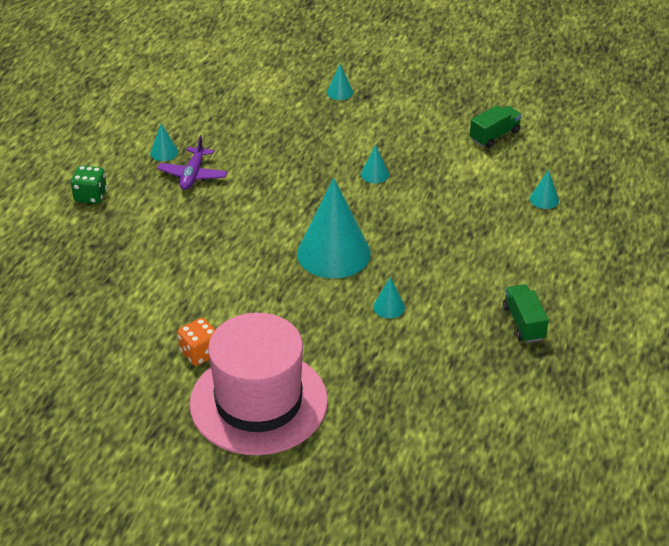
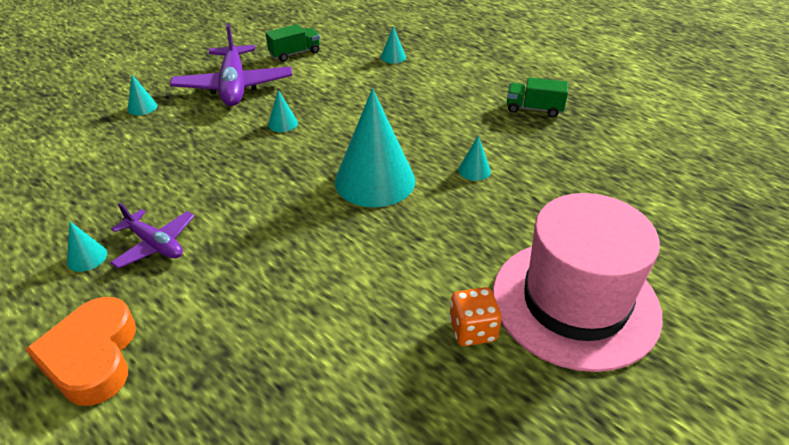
camera: 65 degrees left, 0 degrees up
(90, 196) = (92, 357): green dice -> orange heart
(408, 124) = (234, 86): none -> purple plane
(494, 136) = (295, 53): green truck -> green truck turned 75 degrees clockwise

